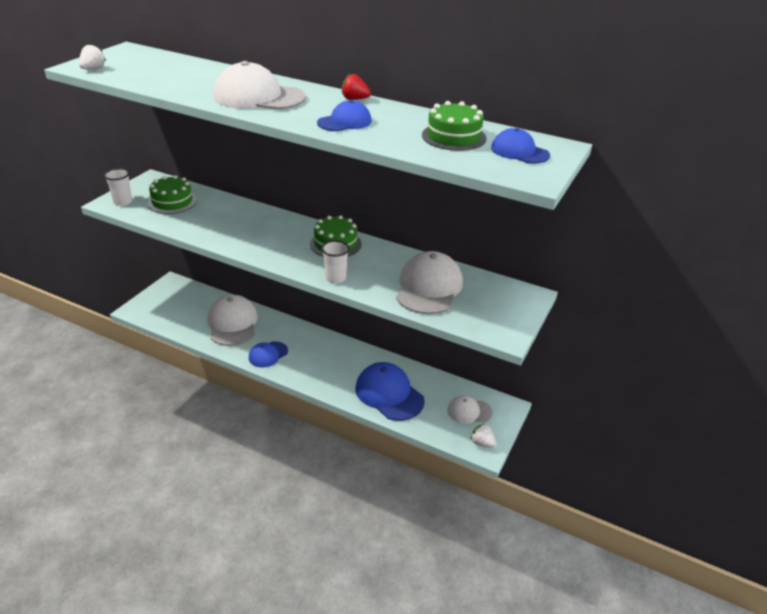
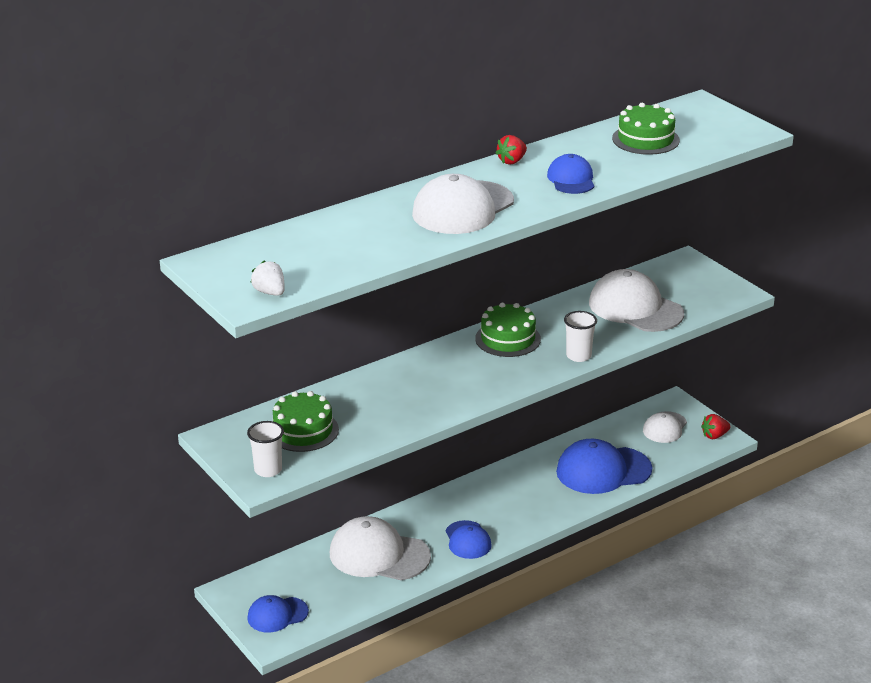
camera: 60 degrees left, 5 degrees down
(482, 443) = (714, 436): white strawberry -> red strawberry
(519, 152) = (699, 122): blue cap -> blue cap (277, 615)

